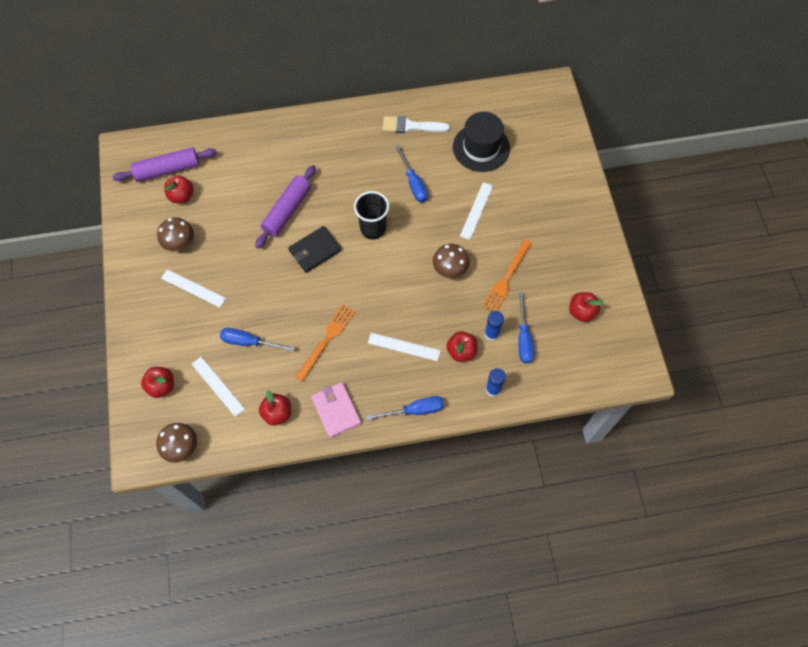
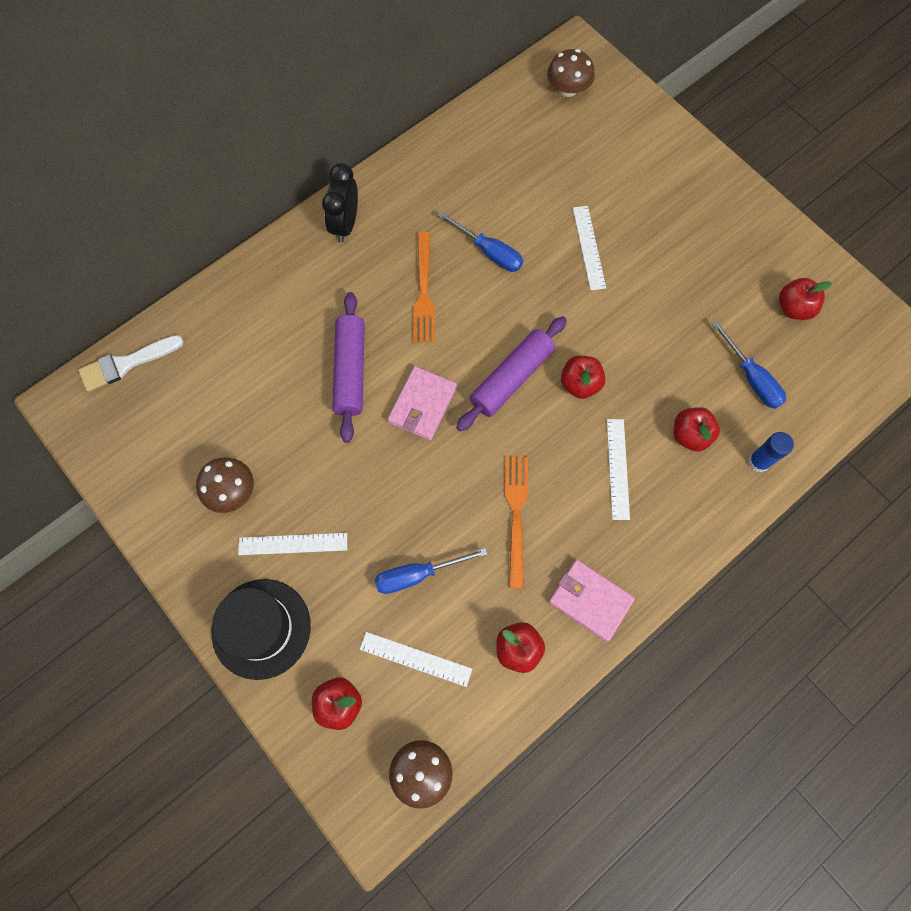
camera: 30 degrees left, 5 degrees up
(167, 170) = (148, 400): purple rolling pin -> purple rolling pin (511, 378)
(181, 196) = (192, 426): red apple -> red apple (580, 384)
(315, 250) = (422, 405): black wallet -> pink wallet
(340, 126) = (345, 224): none -> black clock
(373, 229) = (477, 337): black cup -> none
(404, 346) = (617, 468): white ruler -> white ruler turned 75 degrees counterclockwise
(411, 126) = (436, 180): white brush -> white brush (126, 364)
(414, 410) = (685, 543): blue screwdriver -> none
(450, 268) = (606, 337): brown mushroom -> brown mushroom (568, 89)
(481, 147) = (541, 165): black hat -> black hat (261, 628)
(491, 333) = (710, 392): blue glue stick -> none
(506, 278) = (681, 313): orange fork -> orange fork (423, 292)

